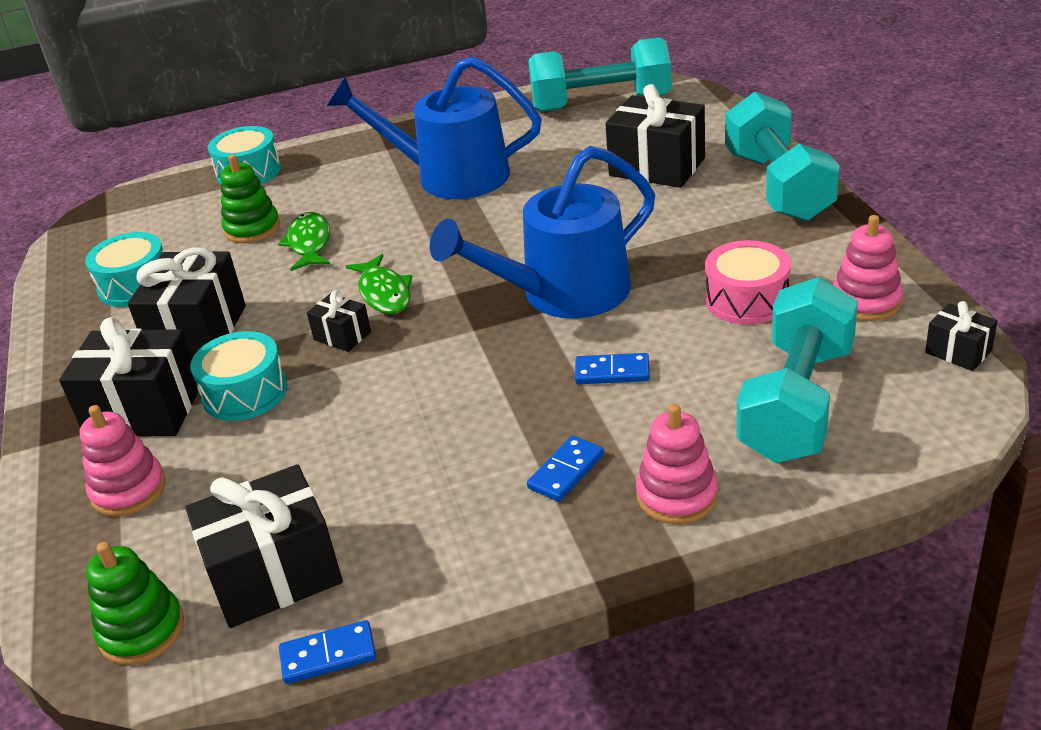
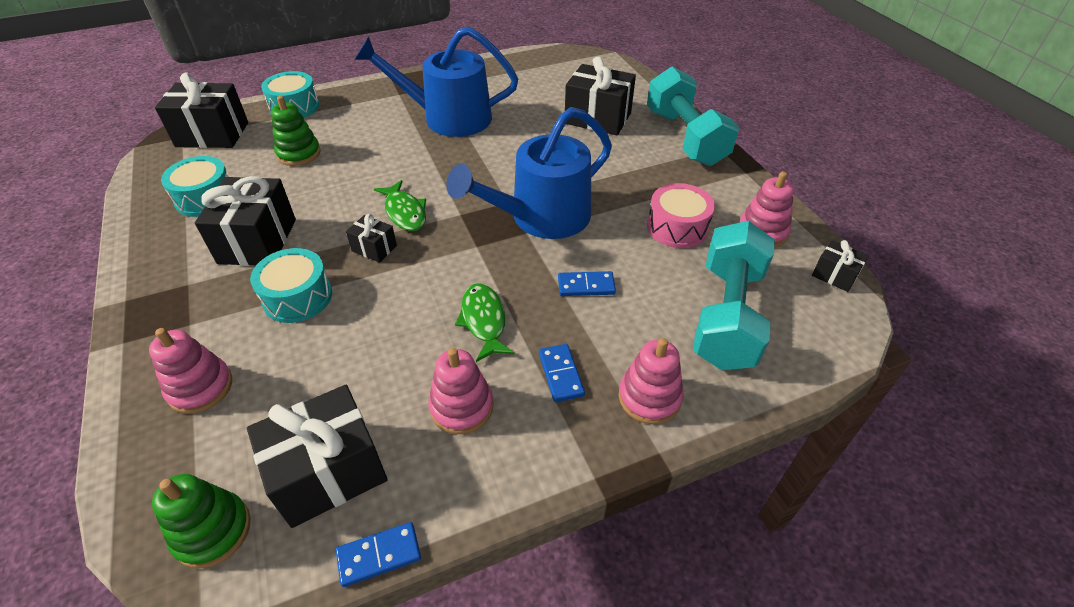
camera: 10 degrees left, 10 degrees up
(144, 411) = (213, 312): black gift -> black gift (212, 134)
(309, 243) = (344, 168): green fish -> green fish (484, 320)
(438, 507) = (461, 407): none -> pink stacking toy
(566, 471) = (561, 374): blue domino -> blue domino turned 45 degrees counterclockwise
(601, 104) = (552, 68): turquoise dumbbell -> none

